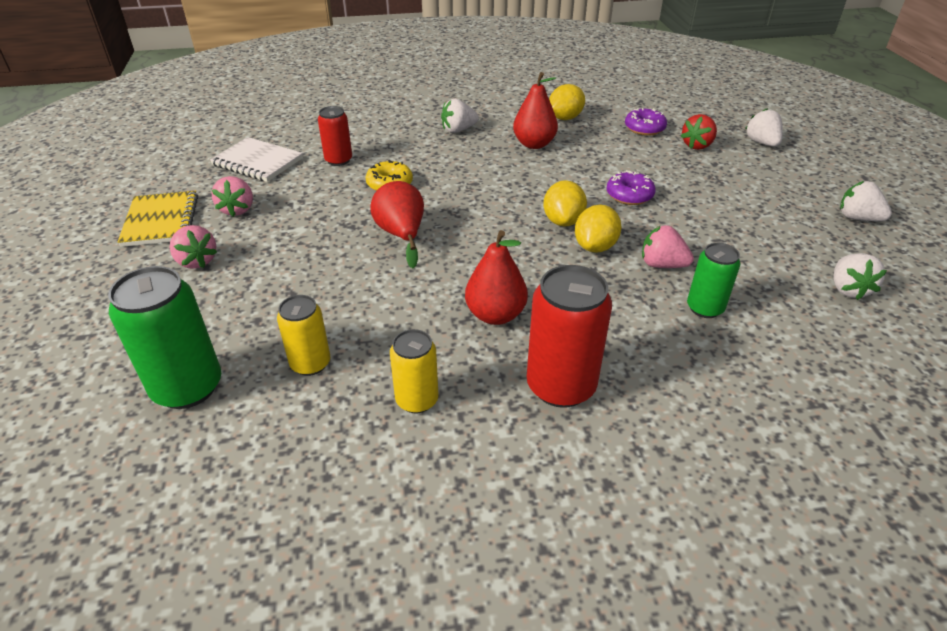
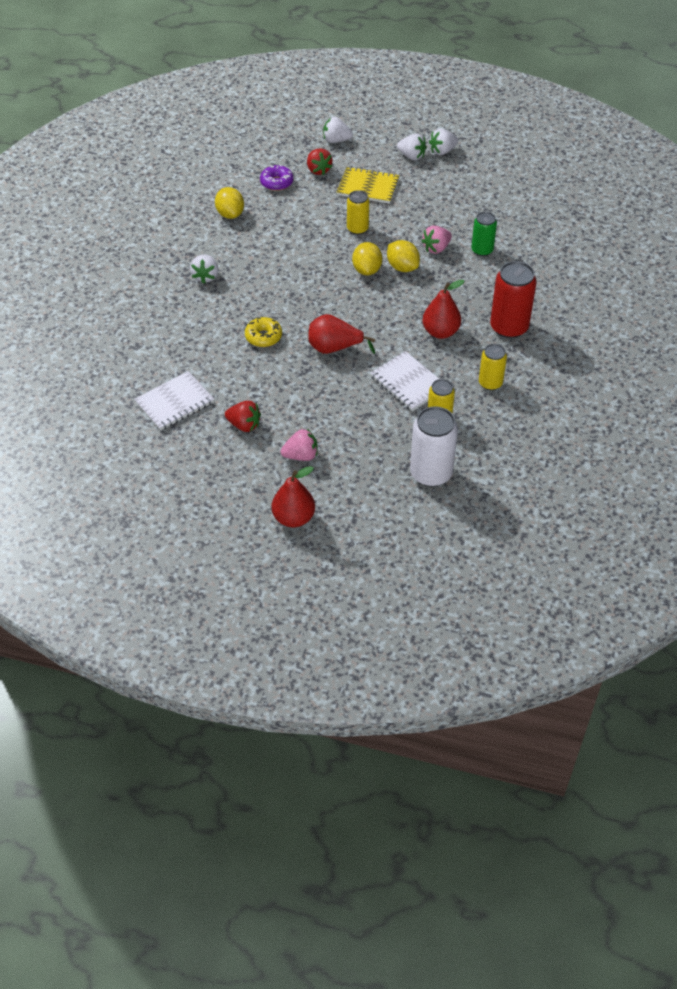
camera: 65 degrees left, 10 degrees up
(161, 221) = (232, 470): yellow notebook -> yellow notebook (368, 187)
(187, 387) = (431, 473): green can -> white can
(237, 209) = (244, 425): pink strawberry -> red strawberry
(338, 160) = (206, 355): red can -> none
(371, 313) = (408, 383): none -> white notebook
(534, 144) = (258, 245): red pear -> red pear (293, 518)
(563, 221) = (367, 270): yellow lemon -> yellow lemon turned 60 degrees clockwise
(629, 195) = (357, 229): purple donut -> yellow can
(848, 289) = (498, 192): white strawberry -> white strawberry (411, 156)

